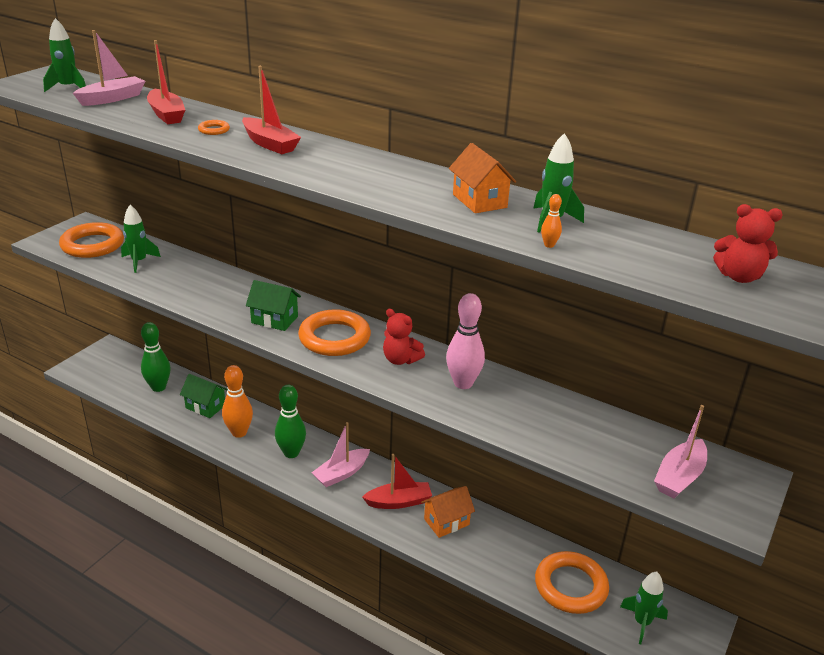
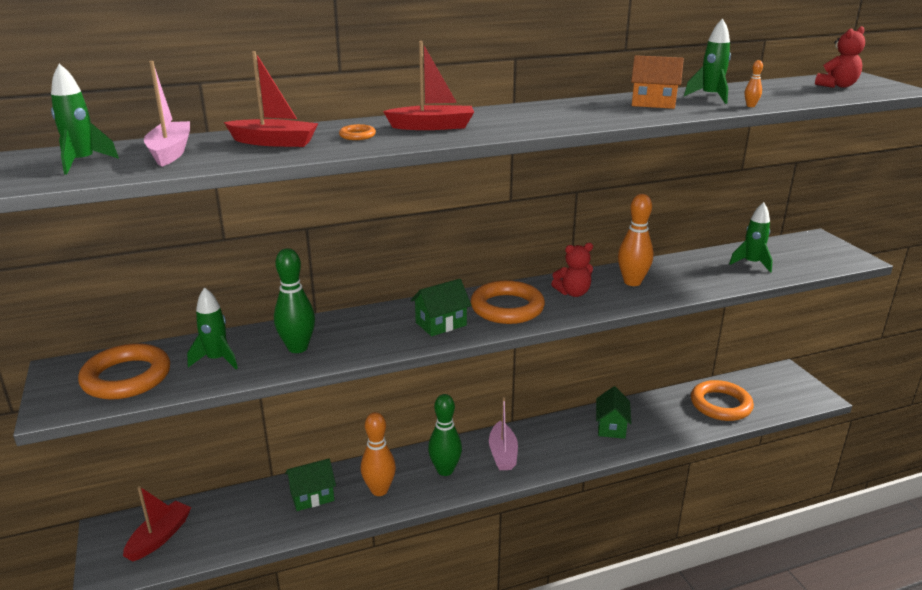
camera: 50 degrees left, 5 degrees down
(158, 387) = (236, 517): green bowling pin -> green bowling pin (297, 348)
(398, 502) = (567, 439): red boat -> red boat (159, 537)
(446, 522) = (611, 427): orange house -> green house
(463, 383) = (632, 282): pink bowling pin -> orange bowling pin
(642, 622) = (772, 394): green rocket -> green rocket (751, 263)
(679, 477) = (803, 257): pink boat -> none

